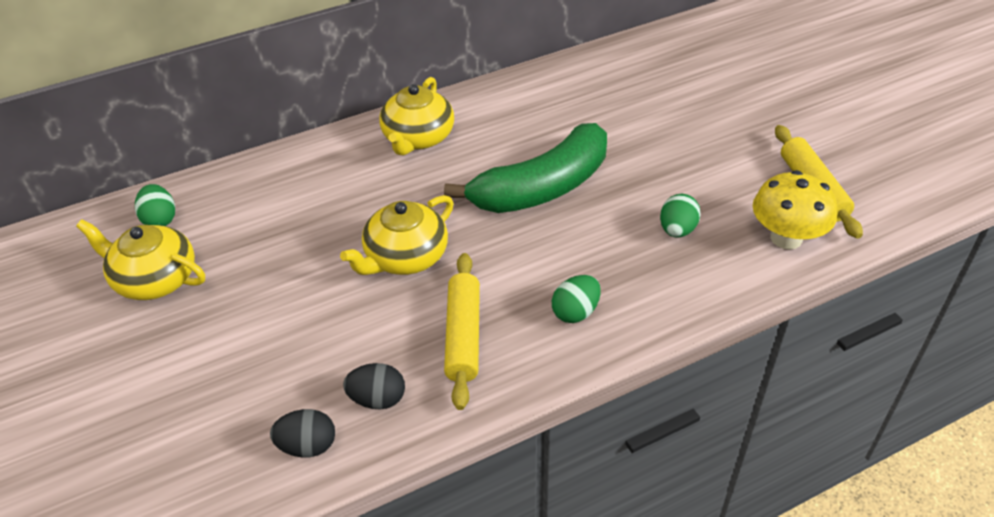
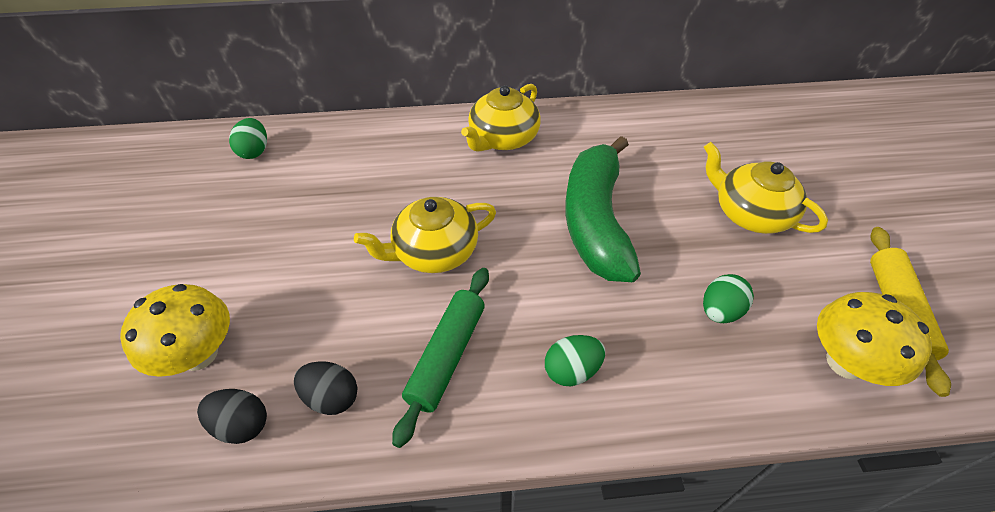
camera: 20 degrees right, 5 degrees up
(155, 279) = (218, 203): yellow teapot -> yellow teapot (750, 213)
(228, 409) = (199, 354): none -> yellow mushroom
(463, 336) = (447, 356): yellow rolling pin -> green rolling pin
(542, 188) = (595, 220): green banana -> green banana turned 105 degrees clockwise

